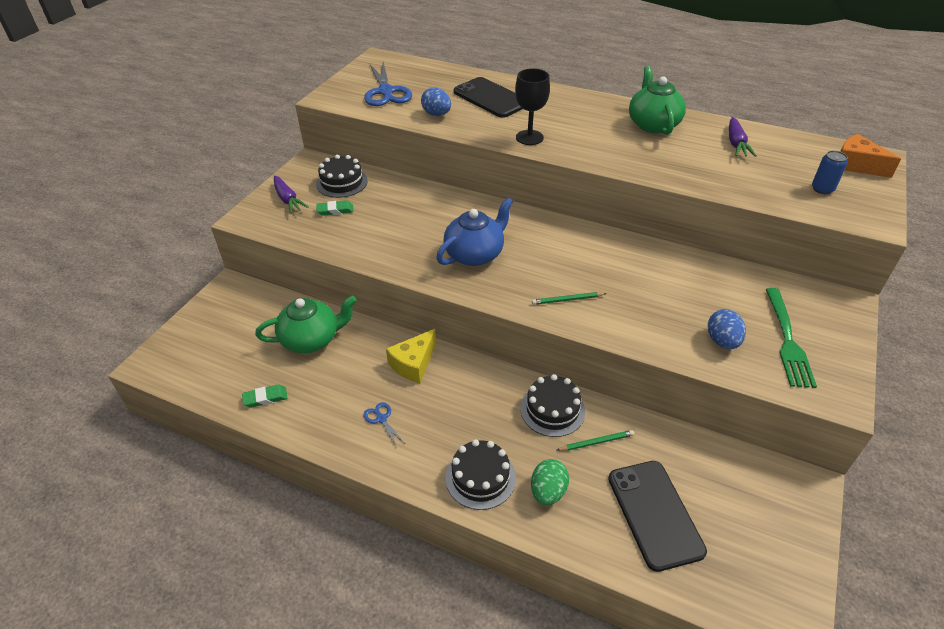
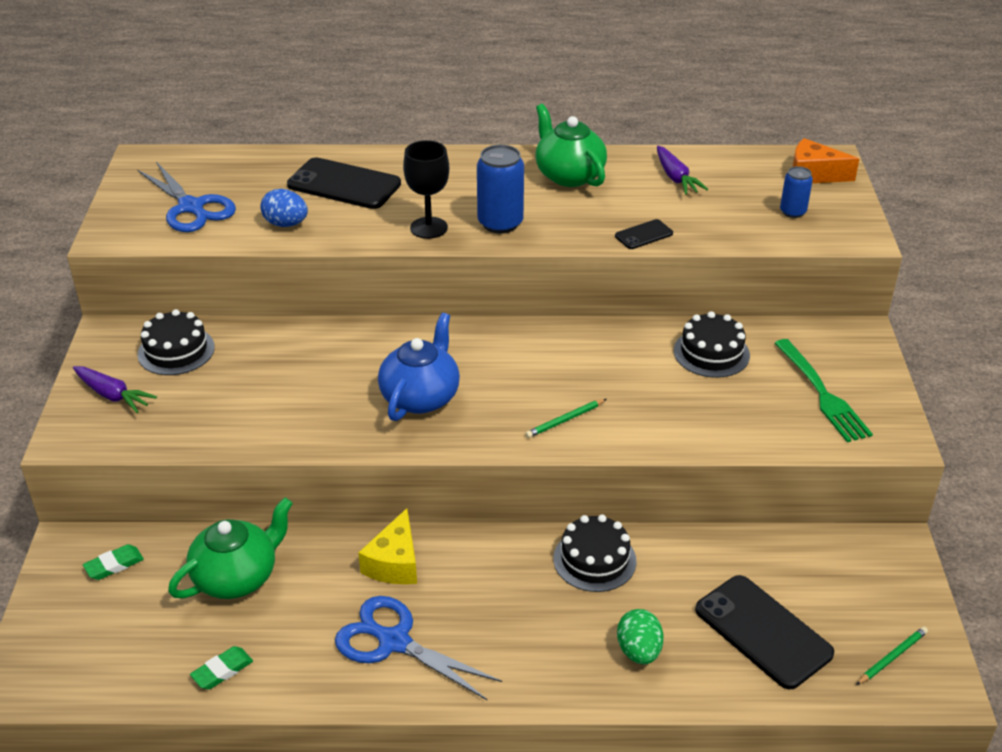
camera: 25 degrees left, 5 degrees down
(335, 210) = (193, 391): green eraser -> green eraser (114, 565)
(381, 419) = (394, 642): blue scissors -> blue scissors, size x2.21
(480, 477) = (554, 664): black cake -> black cake (711, 353)
(582, 145) = (500, 223): none -> blue can
(596, 442) = (663, 578): green pencil -> green pencil (892, 657)
(686, 178) = (644, 235): none -> black phone
(722, 341) = (757, 415): blue egg -> none

